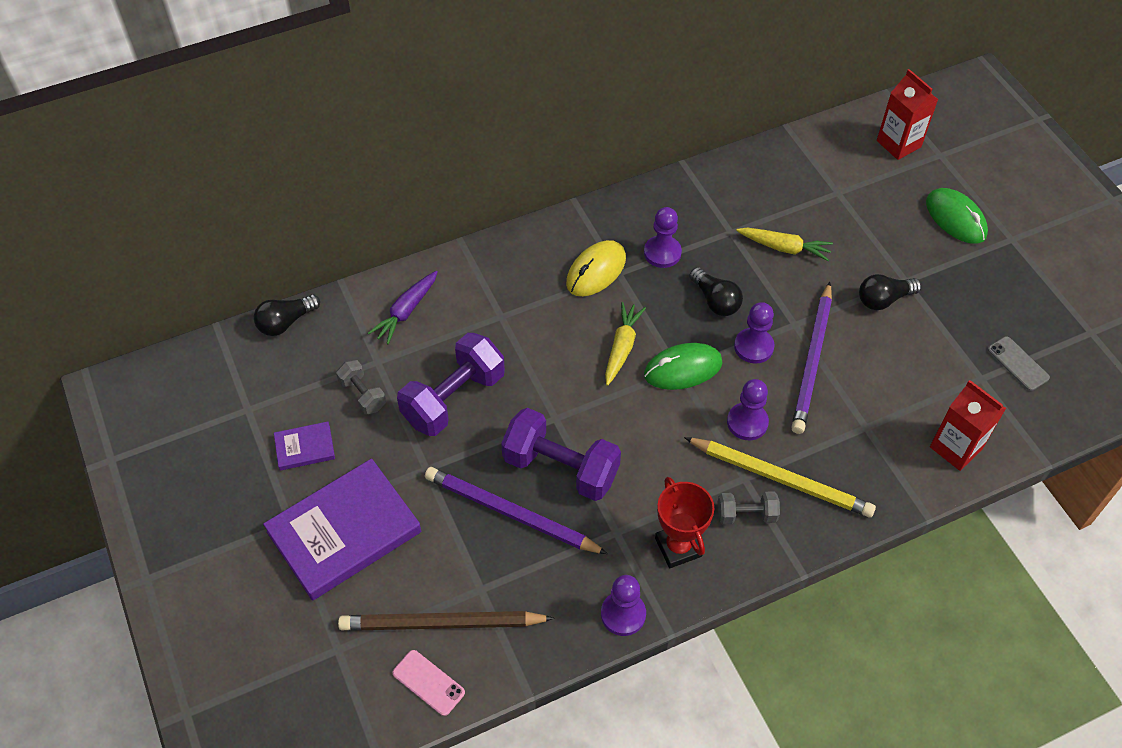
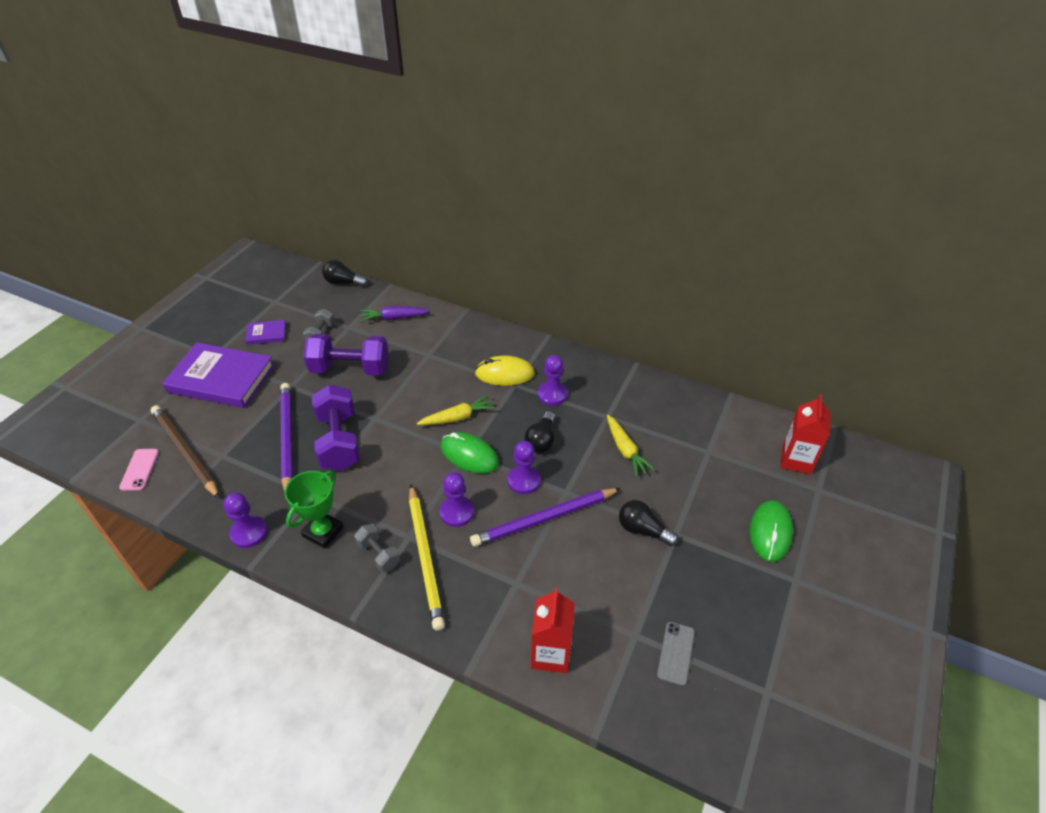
camera: 50 degrees right, 10 degrees down
(305, 448) = (266, 334): purple book -> purple book turned 45 degrees counterclockwise
(678, 547) = (323, 532): red trophy -> green trophy

